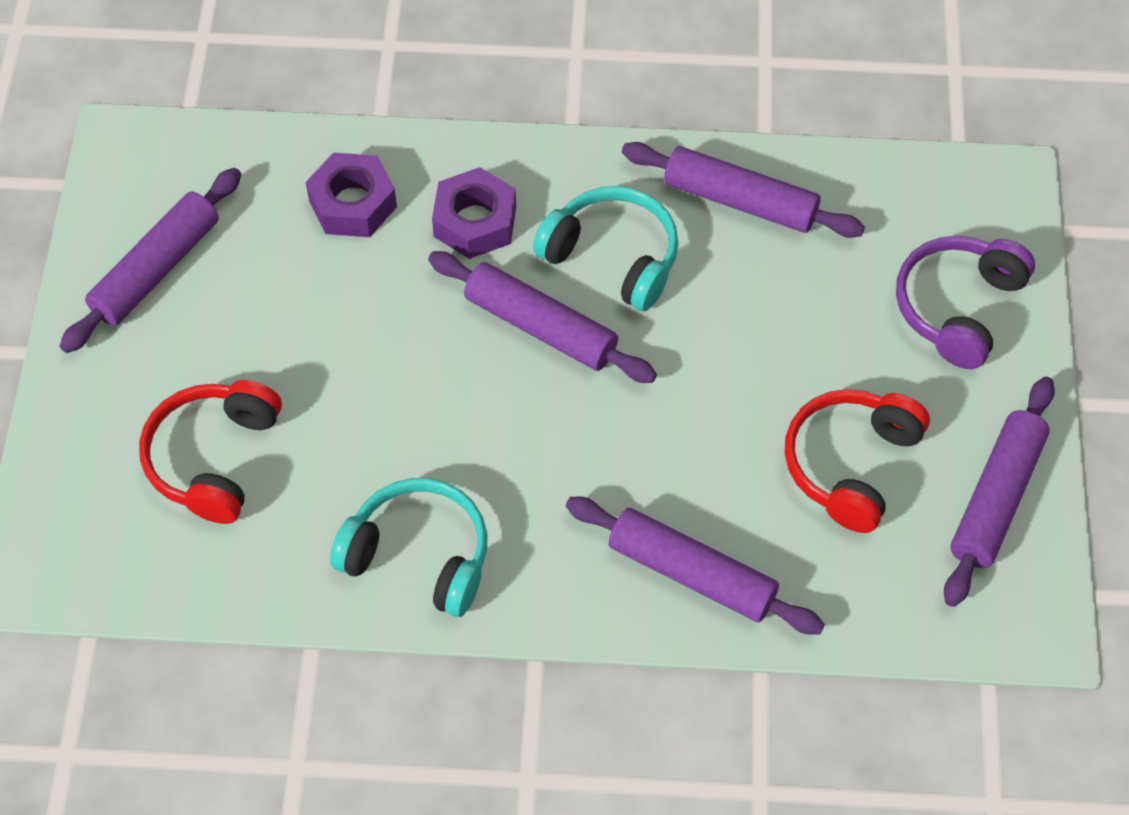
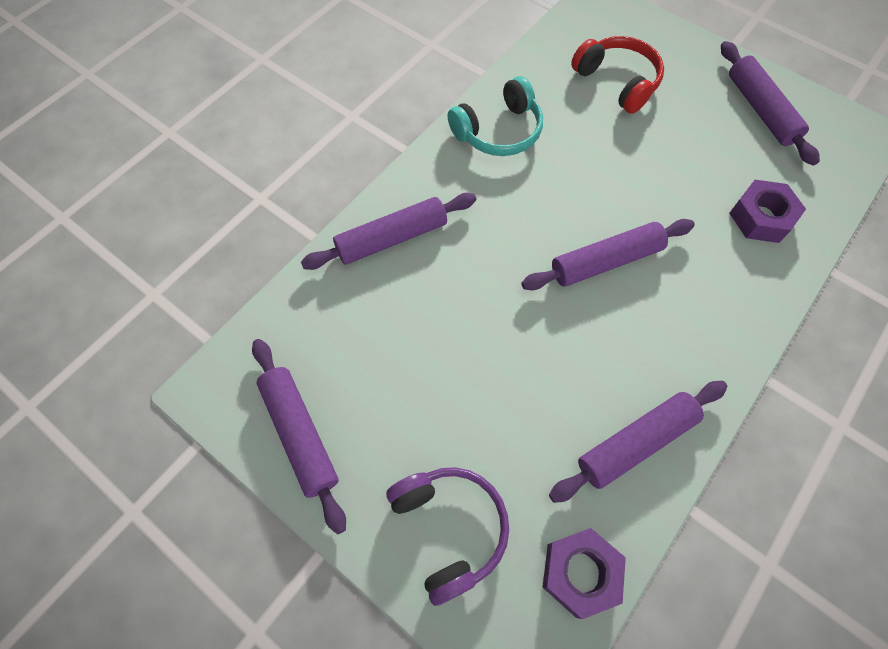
camera: 125 degrees right, 5 degrees up
(475, 221) = (710, 272): purple nut -> purple nut (580, 573)
(612, 257) = (634, 331): turquoise headphones -> none
(851, 464) = (389, 365): red headphones -> none

